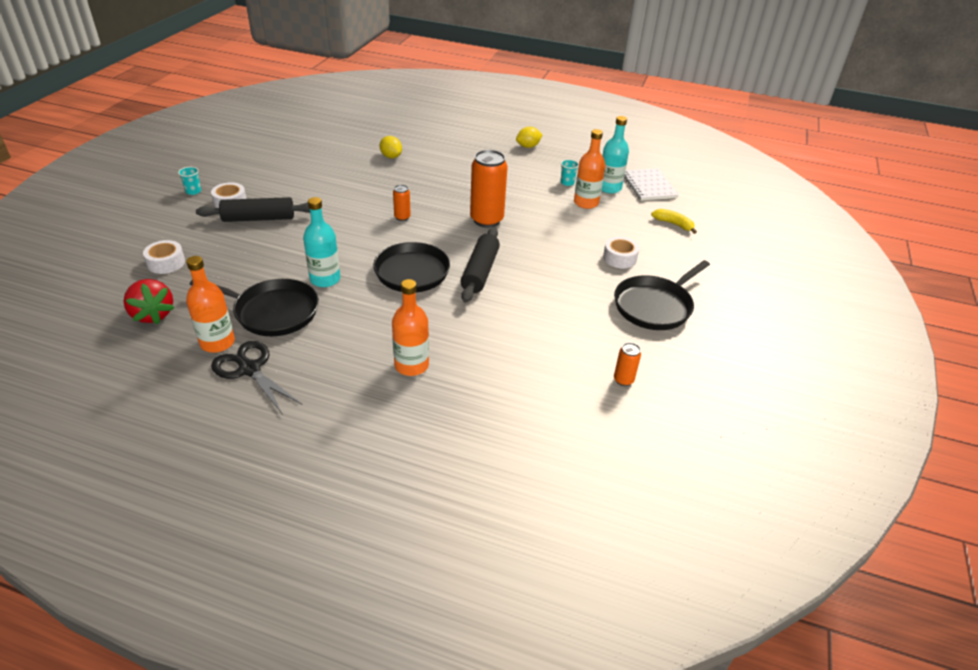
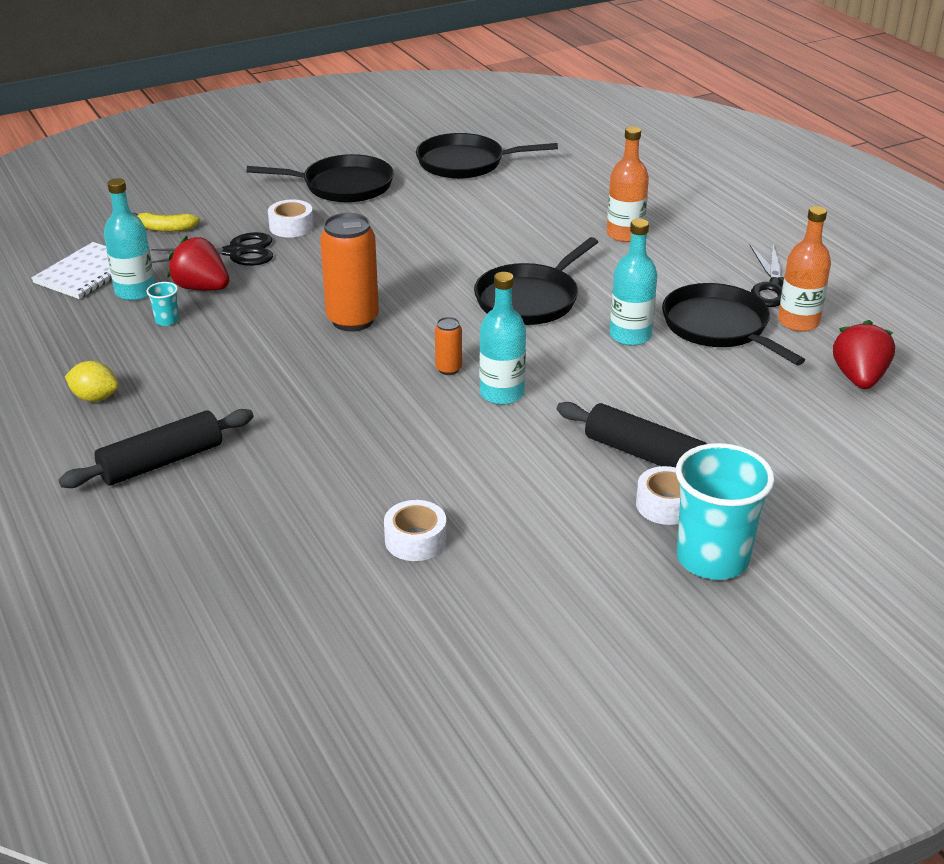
camera: 135 degrees left, 5 degrees down
(166, 263) = (816, 439): white tape -> white tape (415, 540)
(193, 191) = (712, 558): turquoise cup -> turquoise cup, size x2.41
(360, 217) = (501, 393): none -> turquoise bottle
(391, 156) = (322, 480): yellow lemon -> none
(480, 272) = (452, 273): black rolling pin -> black rolling pin (161, 462)
(586, 203) = (201, 288): orange bottle -> red strawberry
(612, 228) = (235, 252): none -> black scissors
(623, 380) = (465, 163): orange can -> black pan
(673, 224) = (166, 228): yellow banana -> yellow banana turned 75 degrees counterclockwise

